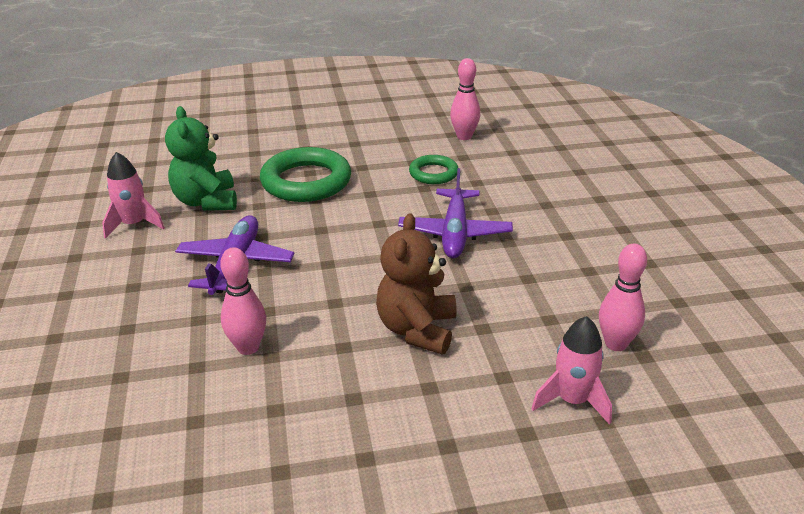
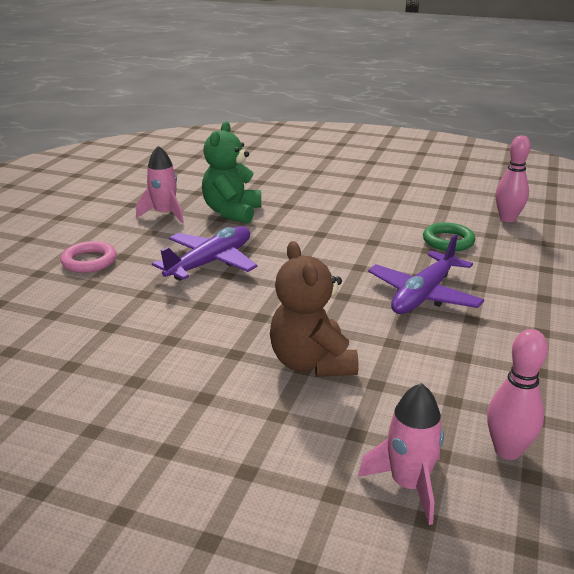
camera: 30 degrees right, 5 degrees down
(101, 305) = (89, 261): none -> pink ring
(248, 347) = (160, 326): pink bowling pin -> none
(306, 181) = (325, 218): green ring -> none
(417, 330) = (312, 363): brown teddy bear -> brown teddy bear turned 60 degrees counterclockwise

